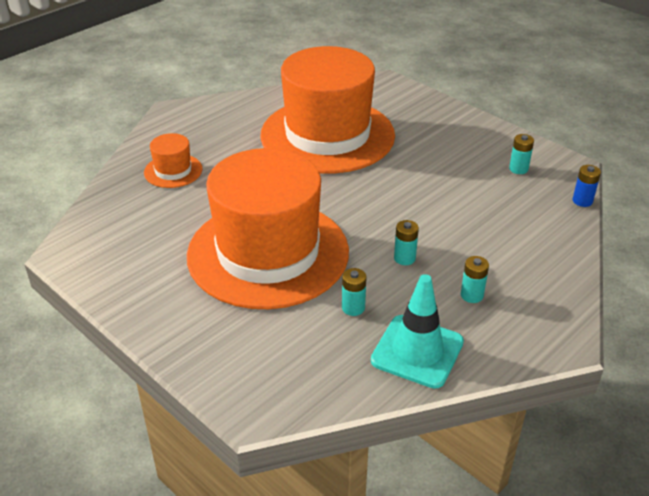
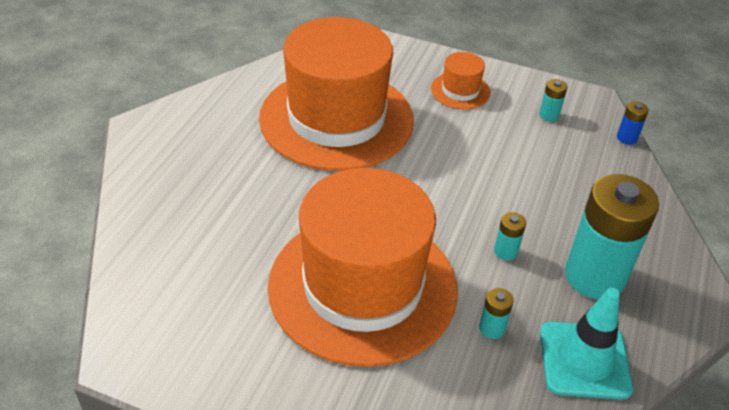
camera: 25 degrees left, 5 degrees up
(173, 171) = (189, 208): orange hat -> orange hat (460, 91)
(472, 295) = (594, 276): turquoise battery -> turquoise battery, size x2.46

